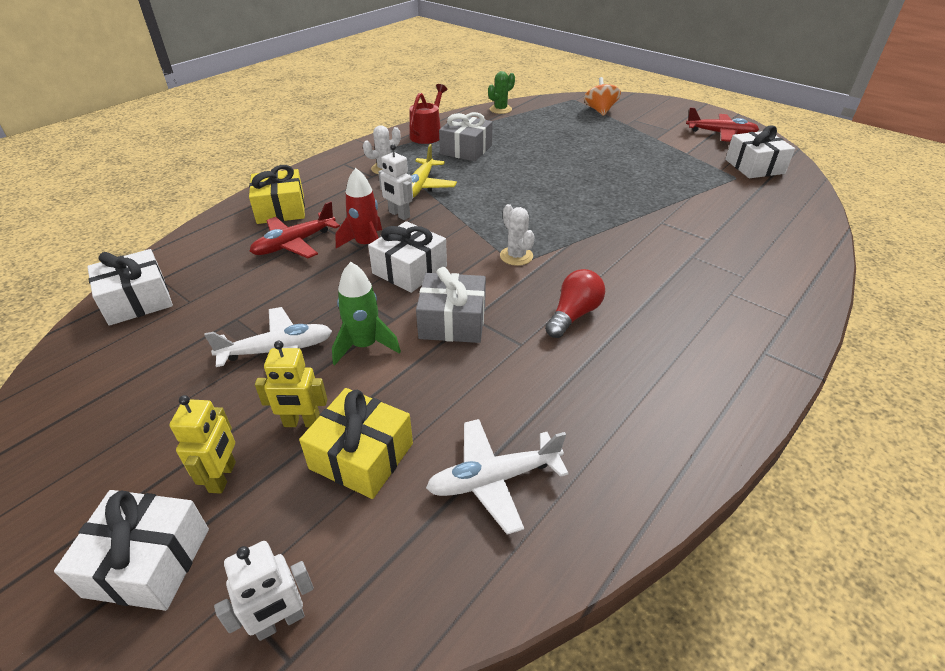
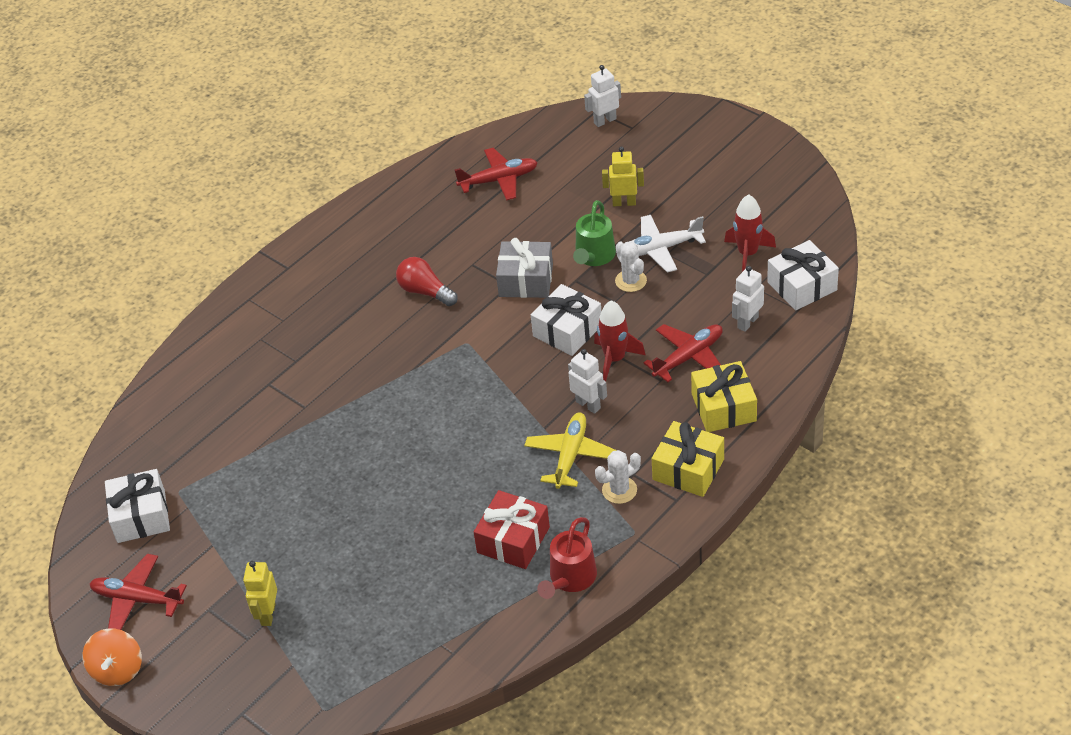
camera: 175 degrees left, 5 degrees up
(148, 562) = (682, 136): white gift -> none
(173, 339) = (748, 254): none -> red rocket
(220, 269) = (747, 322): none -> white robot
(223, 477) = (661, 172): yellow robot -> yellow robot (268, 614)
(361, 456) = (580, 187): yellow gift -> yellow gift (688, 469)
(364, 346) = (594, 256): green rocket -> green watering can
(466, 149) = (513, 540): grey gift -> red gift
(493, 479) = (499, 180): white plane -> red plane
(500, 109) = (455, 665): green cactus -> none
(516, 256) = (465, 352): white cactus -> white cactus (631, 281)
(573, 315) = (425, 291): red light bulb -> red light bulb turned 90 degrees clockwise
(600, 111) = (292, 667): orange spinning top -> orange spinning top (118, 670)

